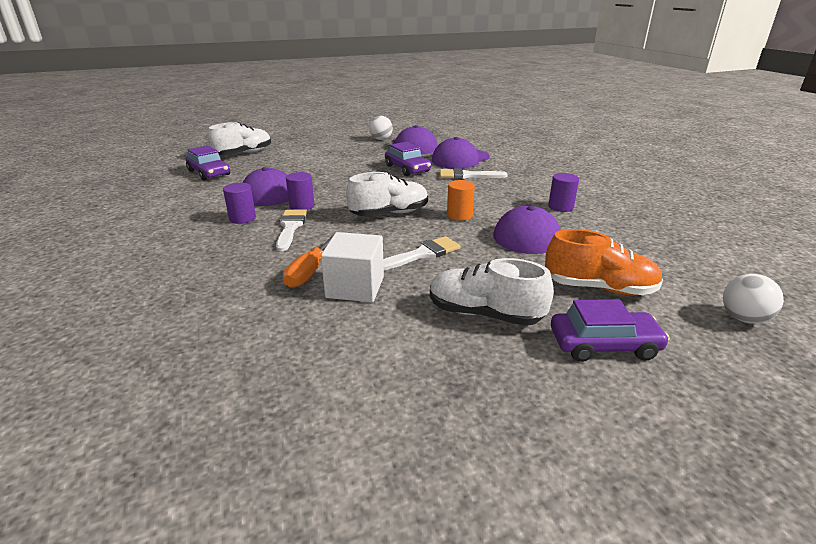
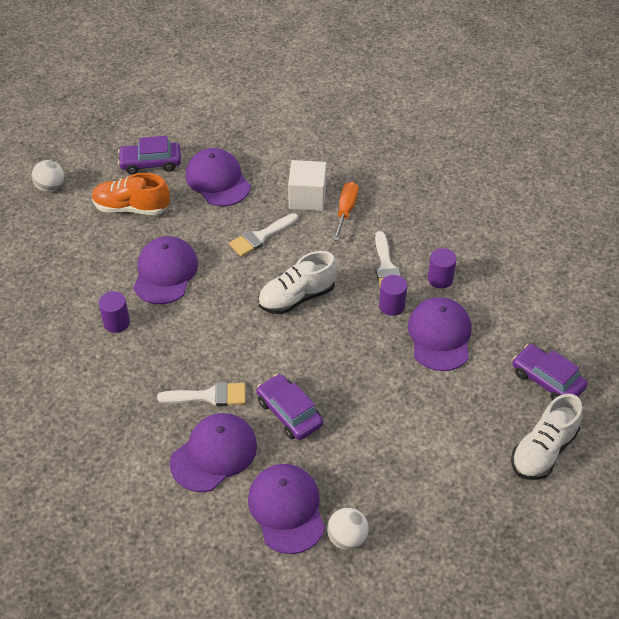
camera: 175 degrees right, 20 degrees up
(459, 215) = (226, 299): orange cylinder -> none
(484, 314) = (218, 180): white shoe -> purple cap

